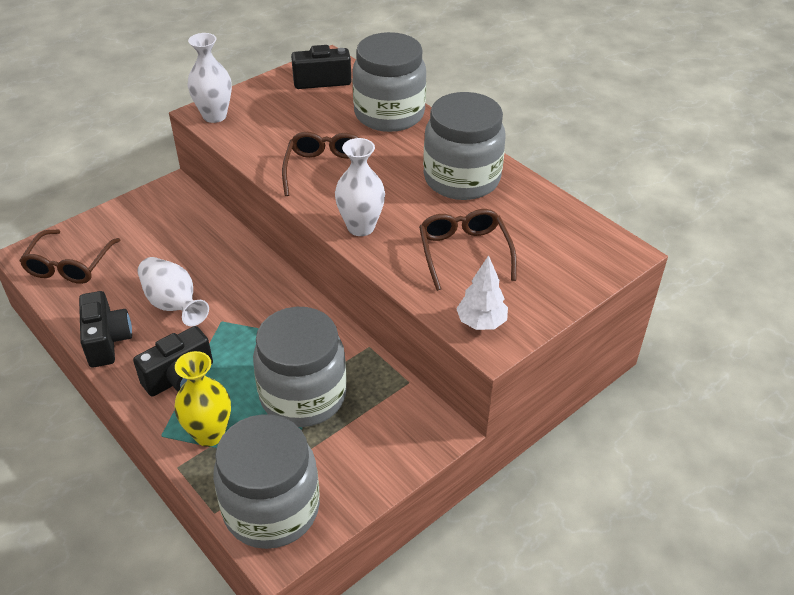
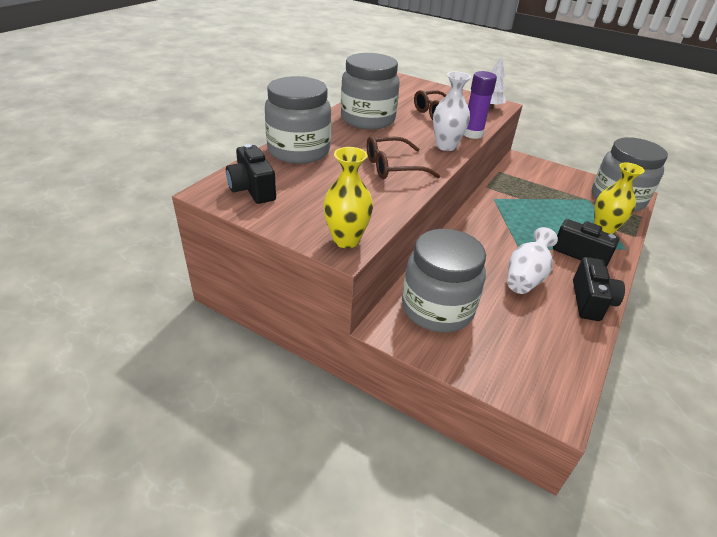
camera: 110 degrees left, 5 degrees down
(69, 265) = (541, 364): brown glasses -> none
(107, 341) = (590, 301): black camera -> black camera turned 135 degrees clockwise
(214, 116) = (346, 240): white vase -> yellow vase
(303, 396) = (543, 202): grey jar -> grey jar (437, 308)
(389, 266) = (472, 134): none -> purple glue stick

